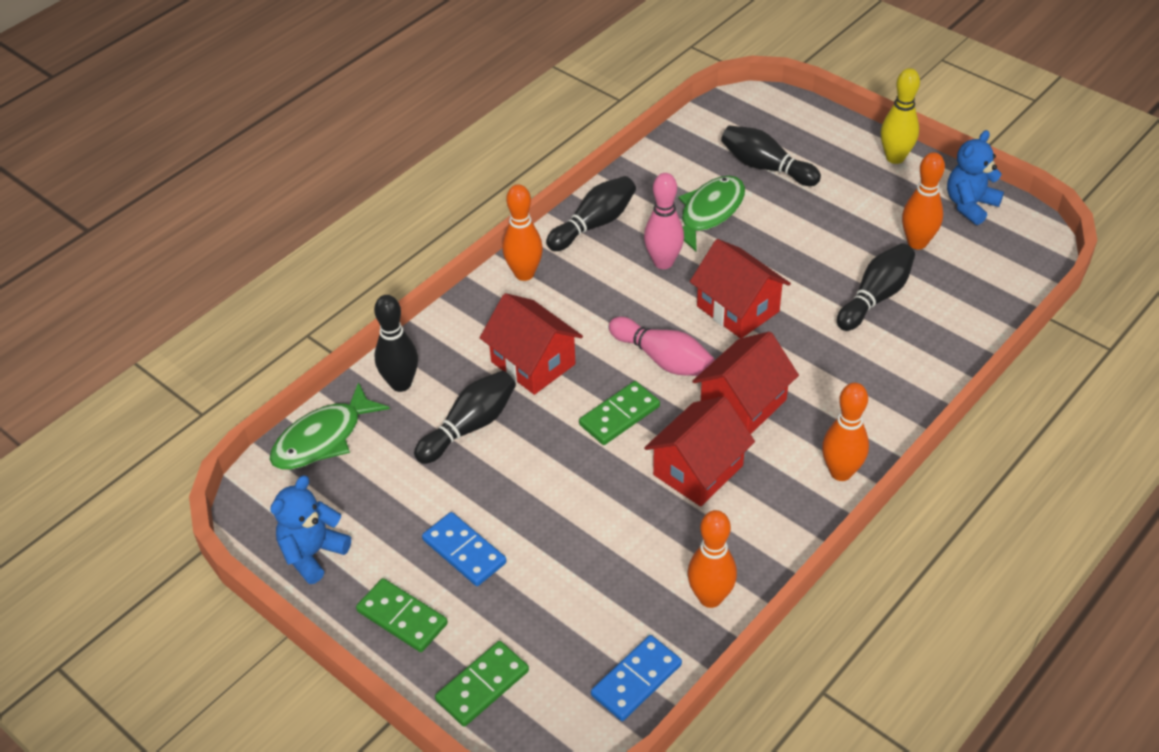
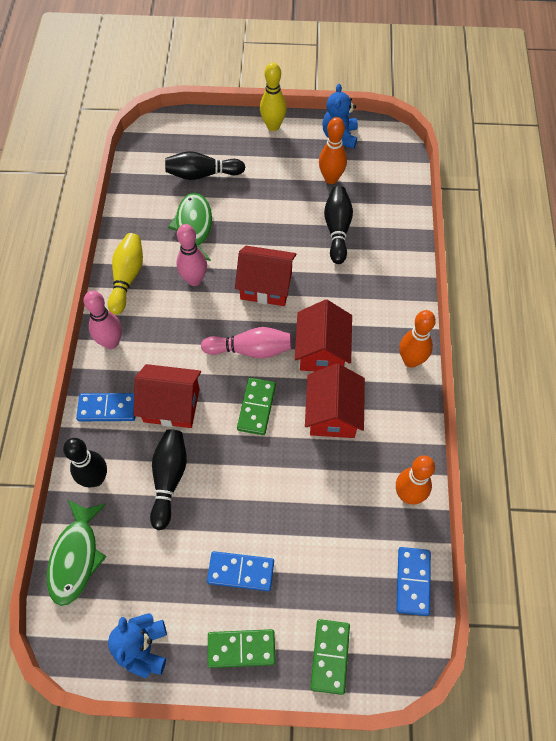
camera: 40 degrees left, 15 degrees up
(467, 330) = (107, 408): none -> blue domino
(524, 274) = (111, 342): orange bowling pin -> pink bowling pin
(594, 224) = (127, 278): black bowling pin -> yellow bowling pin

